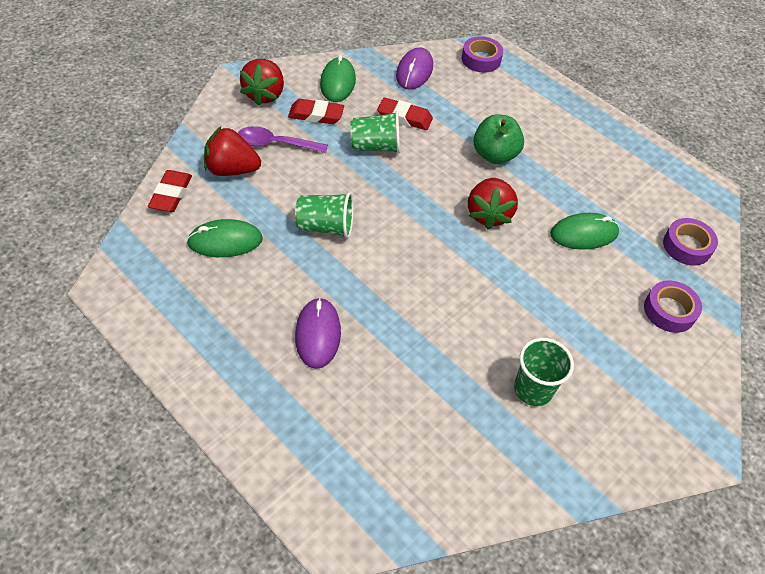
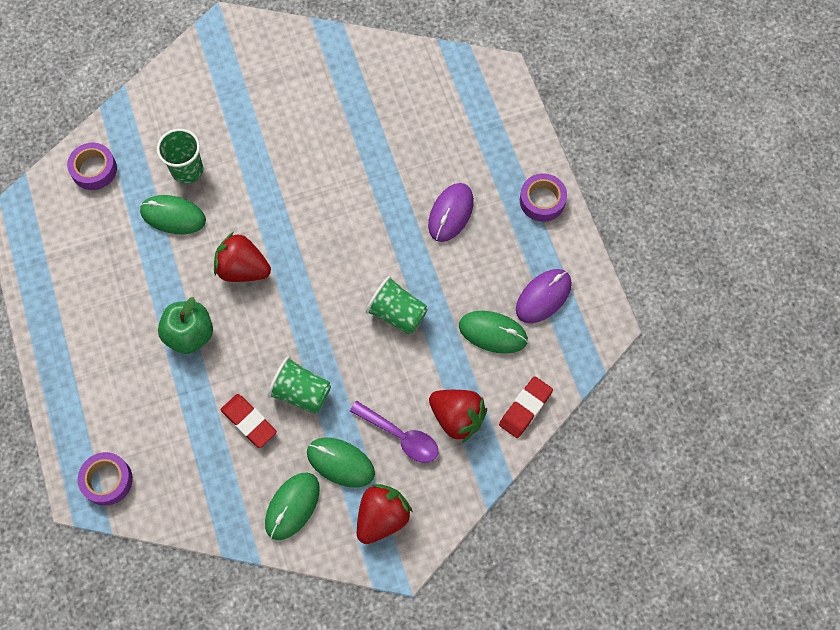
camera: 150 degrees left, 15 degrees up
(316, 115) = (340, 463): red eraser -> green mouse
(414, 71) = (196, 490): purple mouse -> purple mouse (543, 297)
(488, 214) = (243, 269): red strawberry -> red strawberry turned 105 degrees counterclockwise
(533, 389) = (313, 109): green cup -> green cup (187, 170)
(669, 311) = (161, 123): purple tape -> purple tape (542, 200)

